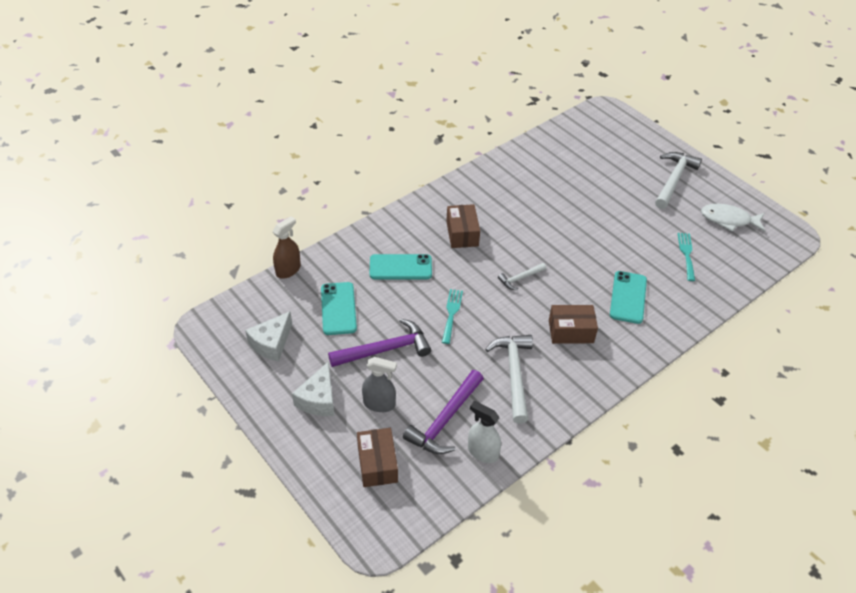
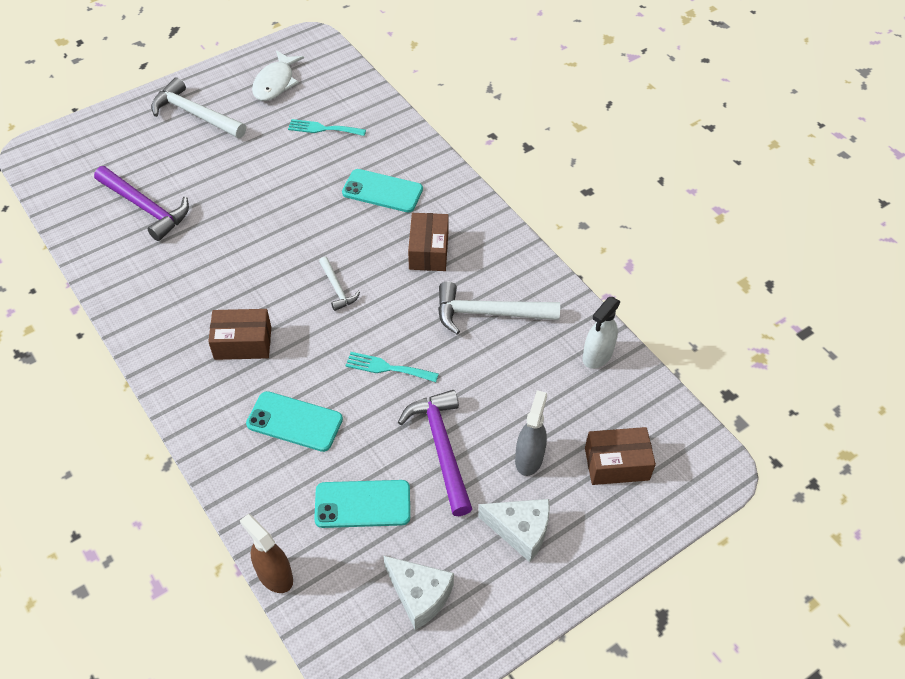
camera: 85 degrees left, 5 degrees up
(400, 267) = (294, 422): turquoise phone -> turquoise phone turned 75 degrees counterclockwise
(445, 420) = (554, 388): purple hammer -> purple hammer (146, 208)

